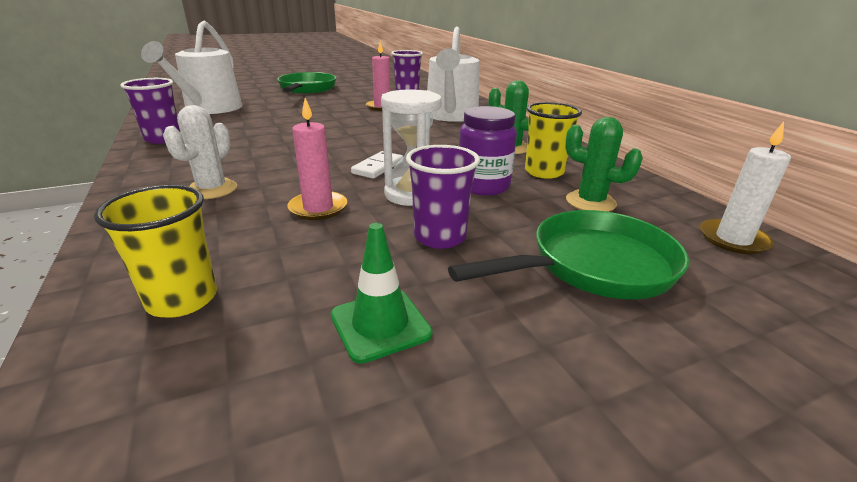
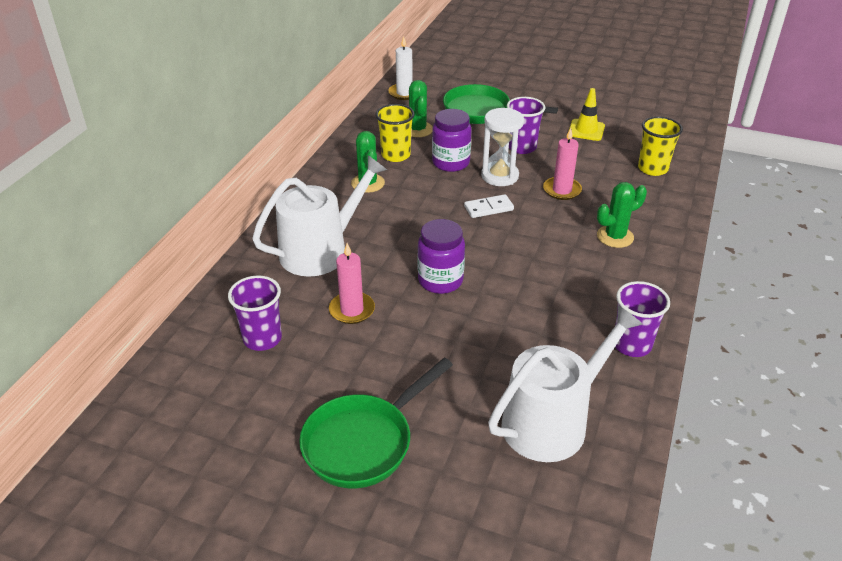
camera: 135 degrees left, 10 degrees up
(212, 189) = (615, 237): white cactus -> green cactus
(348, 126) = (440, 281): none -> purple jar
(380, 325) = (586, 130): green traffic cone -> yellow traffic cone

